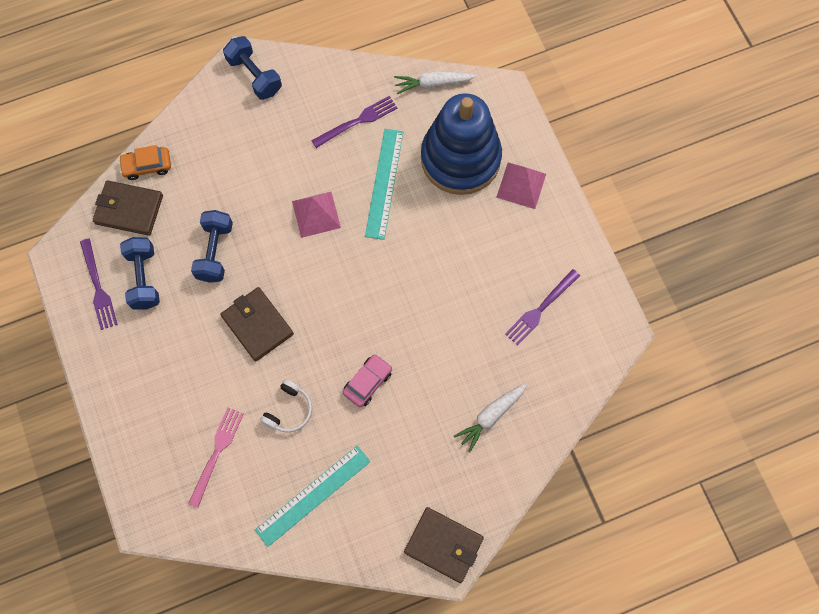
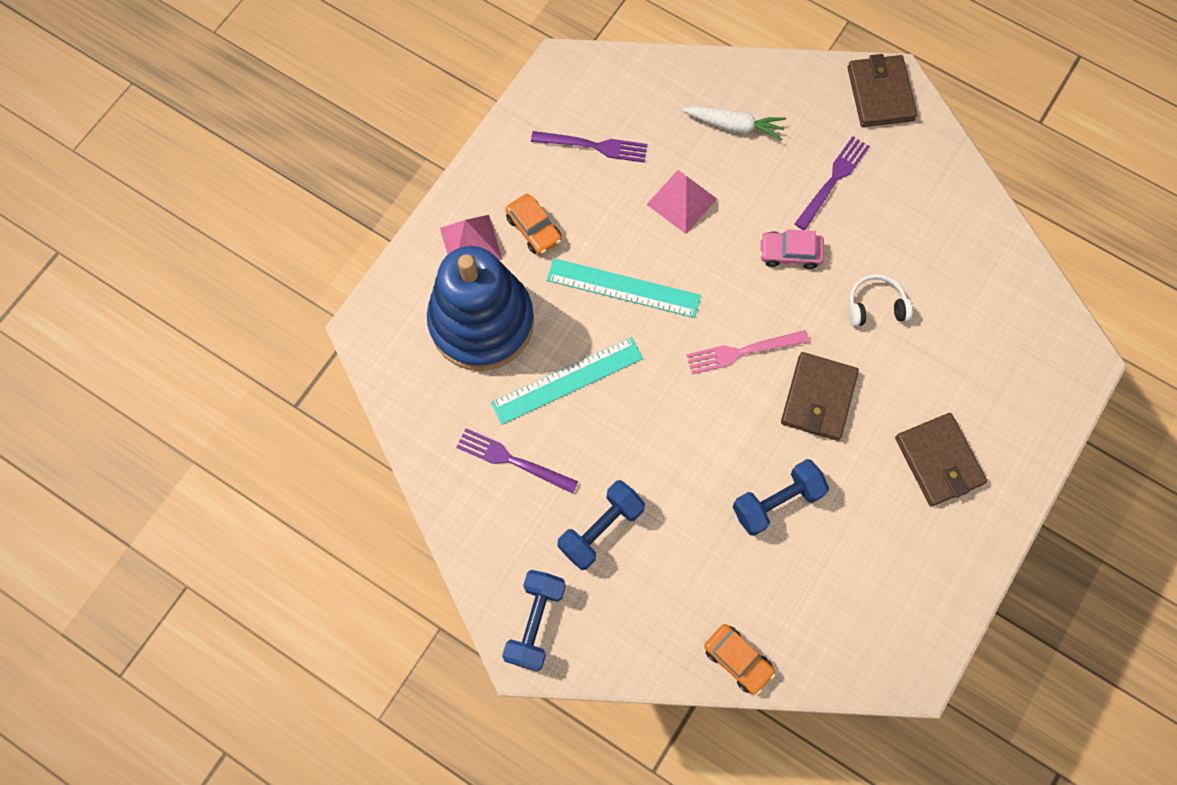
camera: 125 degrees left, 0 degrees up
(98, 288) = (912, 597): purple fork -> purple fork (833, 179)
(129, 209) = (803, 637): brown wallet -> brown wallet (938, 460)
(144, 278) = (864, 555): blue dumbbell -> blue dumbbell (601, 528)
(217, 452) = (968, 343): pink fork -> pink fork (741, 352)
(313, 495) = (932, 229): turquoise ruler -> turquoise ruler (623, 288)
(316, 214) = (655, 426): pink pyramid -> pink pyramid (682, 201)
(433, 84) = (407, 410): white carrot -> none
(504, 230) = (534, 229): none -> orange car

